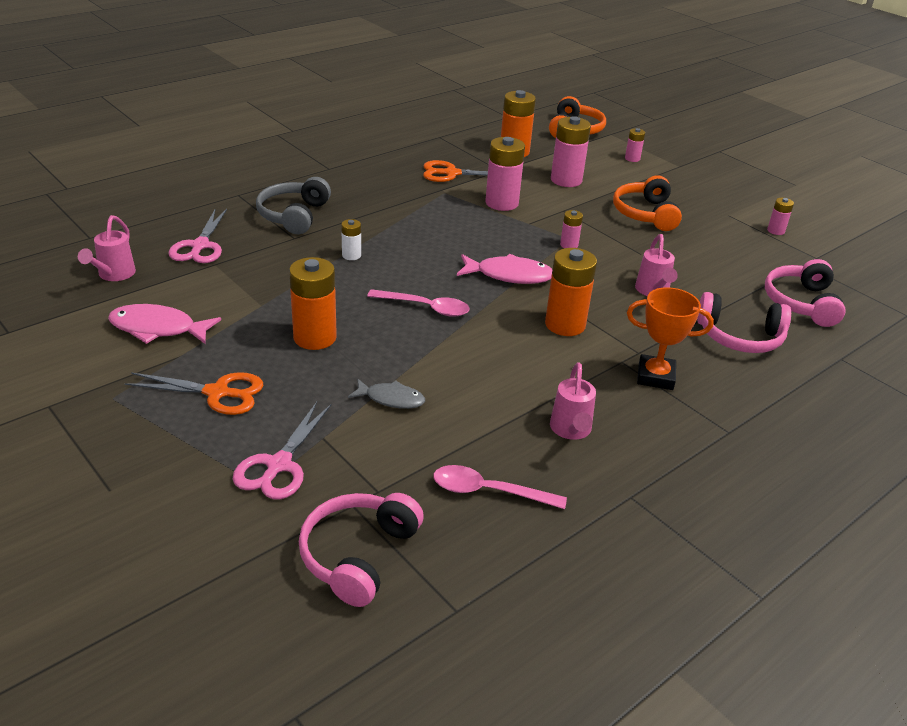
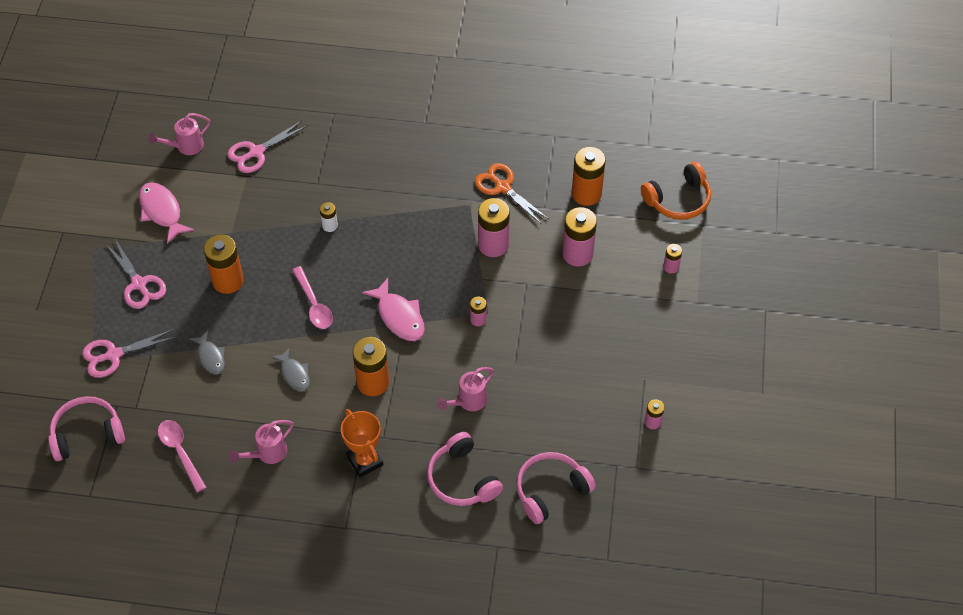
camera: 50 degrees right, 20 degrees up
(217, 393) = (139, 284): orange scissors -> pink scissors
(294, 215) = (342, 160): grey headphones -> none
(491, 361) = (294, 374): none -> grey fish
(645, 214) = (580, 332): orange headphones -> none

